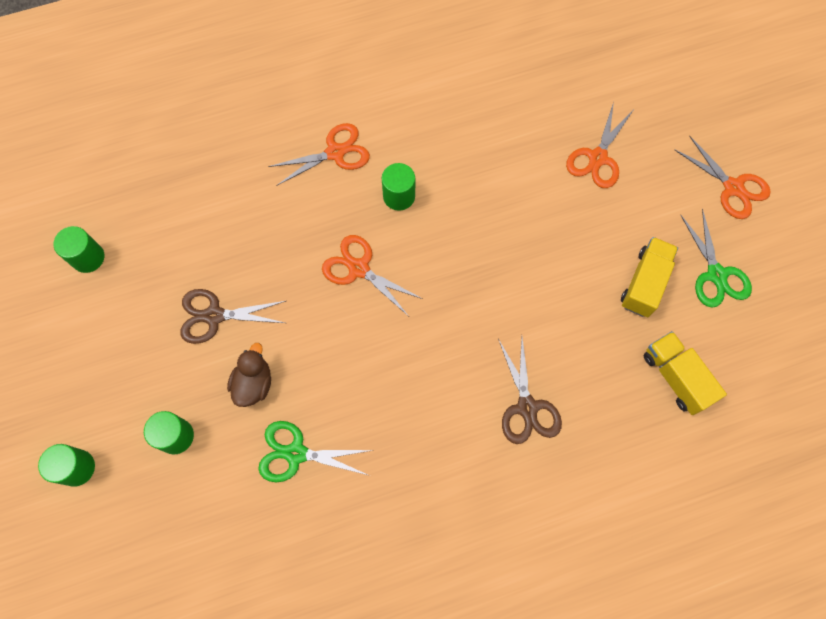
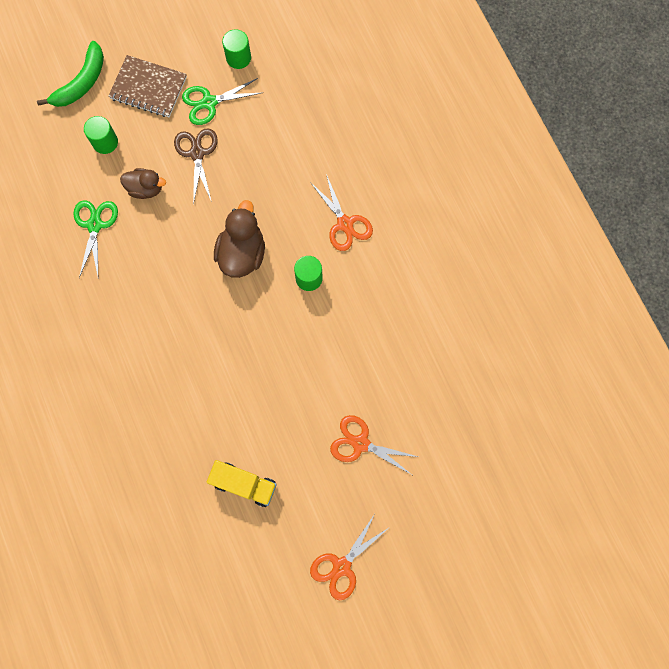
camera: 85 degrees right, 5 degrees up
(77, 468) = (81, 83): green cylinder -> green banana
(106, 375) = (148, 88): none -> brown notebook
(359, 269) = (242, 253): orange scissors -> brown duck
(527, 407) = (134, 390): brown scissors -> none
(675, 377) = (163, 509): yellow truck -> none
(716, 274) = (256, 547): green scissors -> green scissors (209, 102)

